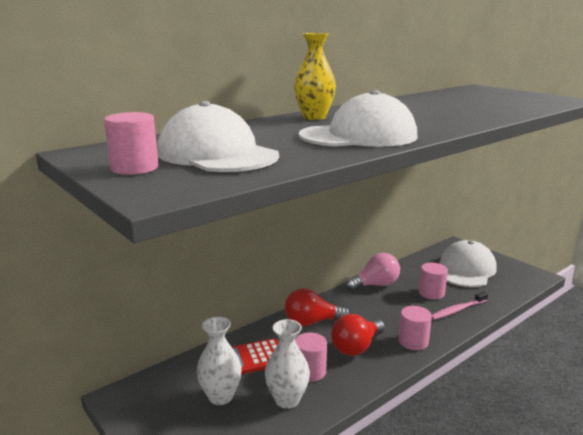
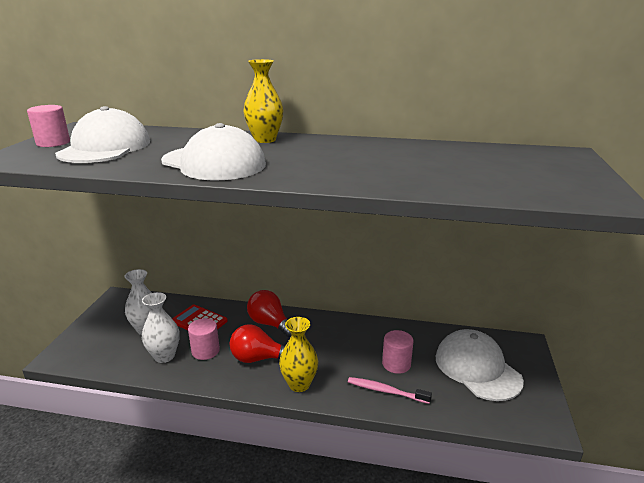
camera: 50 degrees right, 5 degrees up
(375, 285) = (367, 329): pink light bulb -> none
(413, 341) = (299, 384): pink cylinder -> yellow vase
(465, 269) = (477, 368): white cap -> white cap turned 105 degrees counterclockwise

